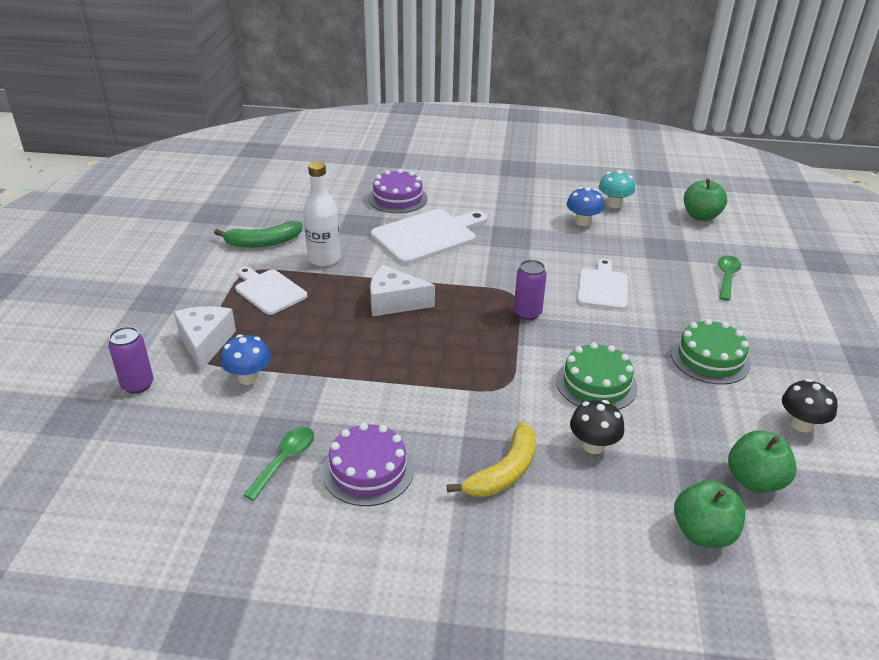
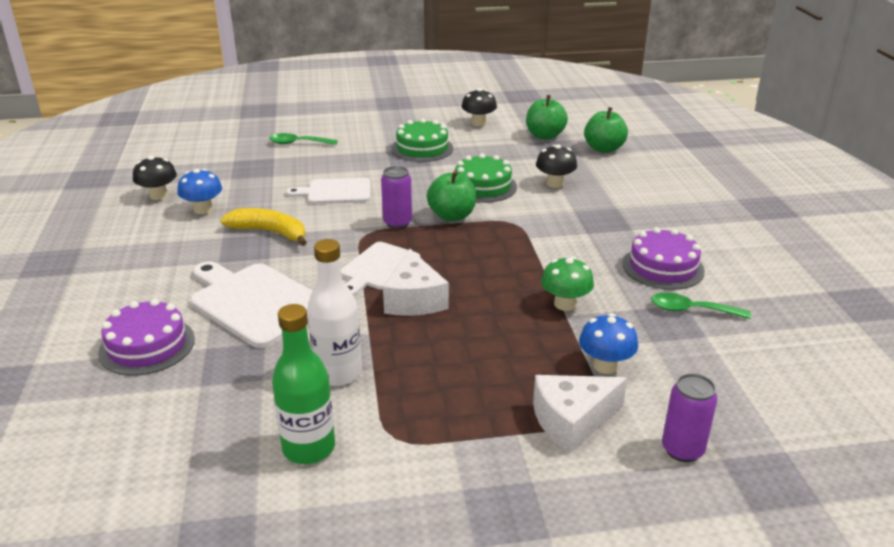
camera: 105 degrees left, 5 degrees down
(263, 242) = (309, 448): green banana -> green bottle
(269, 291) = (434, 401): white cutting board -> white cutting board (378, 268)
(342, 380) = (565, 304): none -> green mushroom
(504, 472) = (611, 212): yellow banana -> yellow banana (270, 232)
(614, 204) = (158, 195): turquoise mushroom -> black mushroom
(701, 216) = (184, 154): green apple -> green apple (452, 216)

